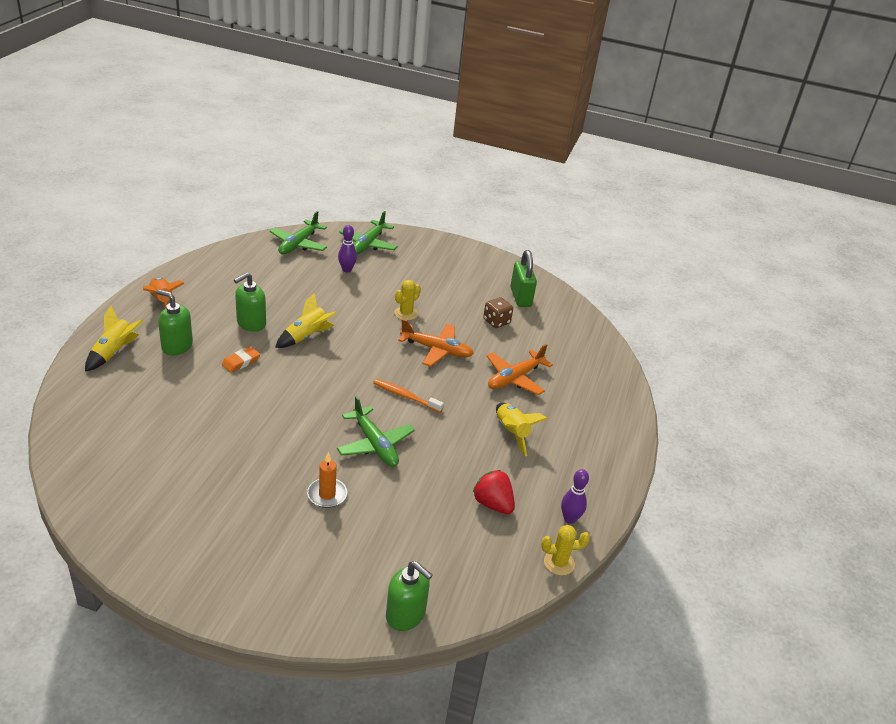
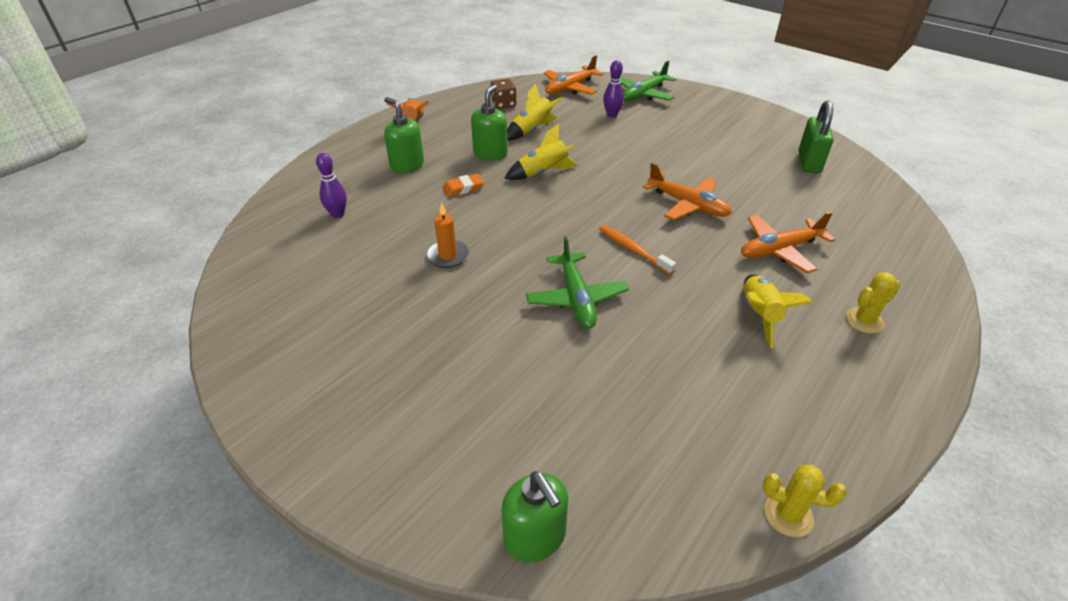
camera: 25 degrees right, 5 degrees up
(114, 353) = (345, 163): yellow rocket -> yellow rocket (532, 130)
(251, 323) = (490, 153): green soap dispenser -> green soap dispenser turned 135 degrees clockwise
(298, 244) = (570, 88): green plane -> orange plane
(327, 494) = (495, 347): orange candle -> orange candle (448, 256)
(406, 313) = (663, 163): yellow cactus -> yellow cactus (864, 321)
(493, 504) = (708, 404): red strawberry -> none
(496, 321) = (771, 184): brown dice -> brown dice (503, 104)
(569, 519) = (819, 450): purple bowling pin -> purple bowling pin (337, 214)

